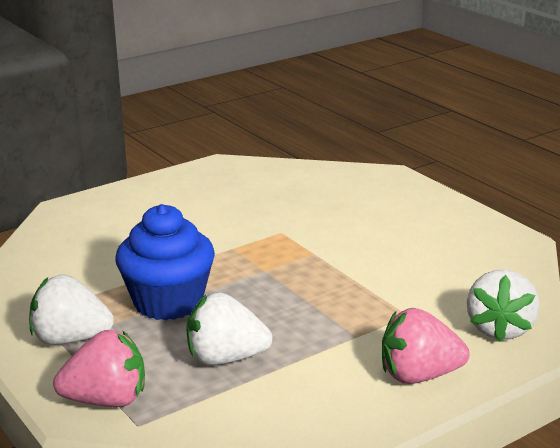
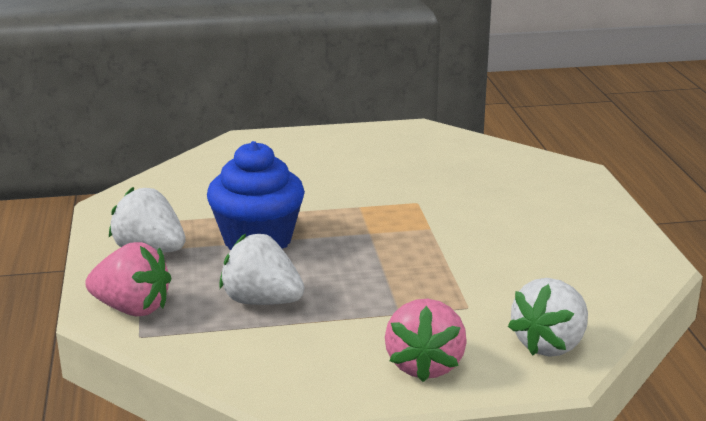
camera: 25 degrees right, 0 degrees up
(419, 376) = (424, 365): pink strawberry -> pink strawberry turned 105 degrees counterclockwise

